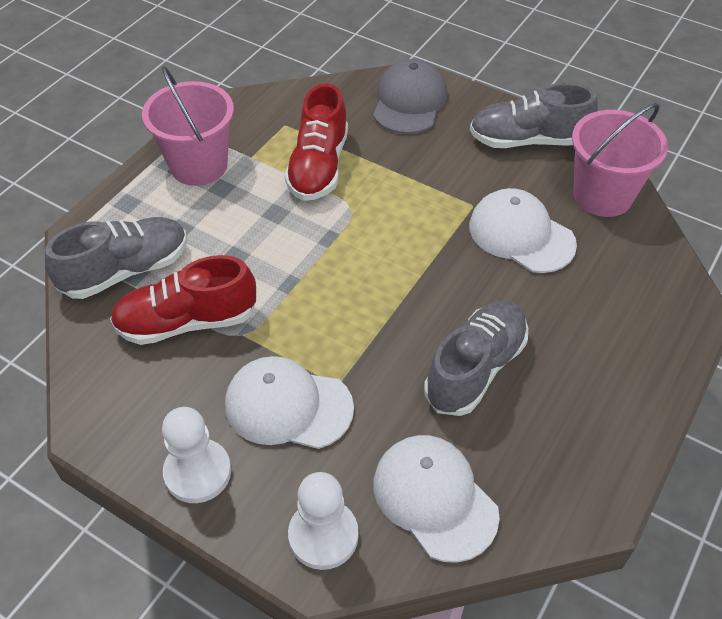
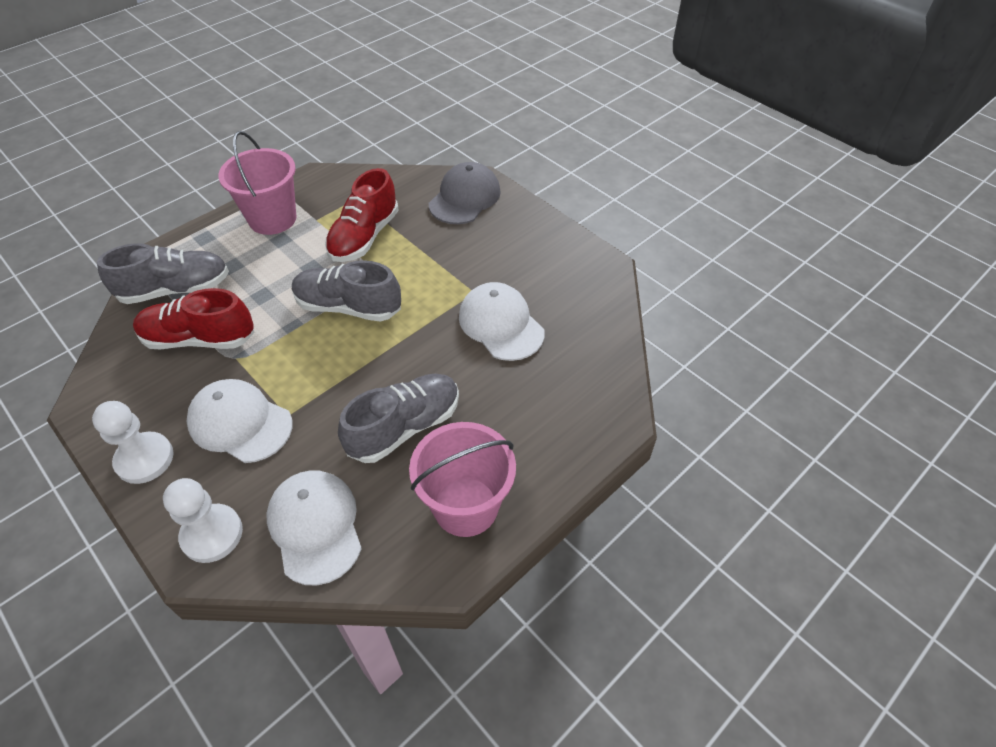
camera: 15 degrees right, 0 degrees up
(528, 140) = (547, 247): grey shoe -> grey shoe (348, 307)
(602, 195) = (588, 305): pink bucket -> pink bucket (465, 506)

